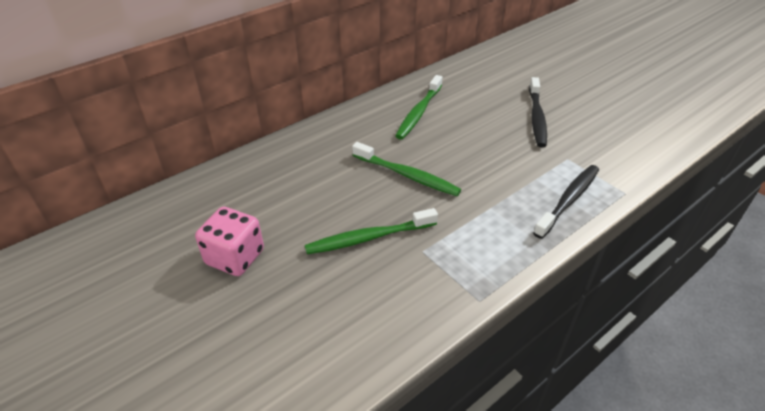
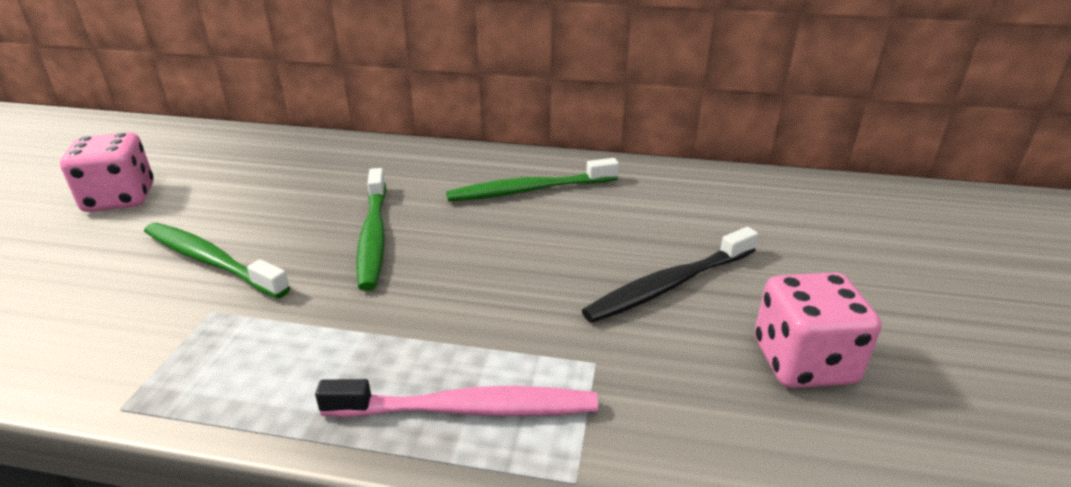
camera: 50 degrees right, 10 degrees down
(568, 200) = (467, 409): black toothbrush -> pink toothbrush
(607, 116) = (803, 362): none -> pink dice

